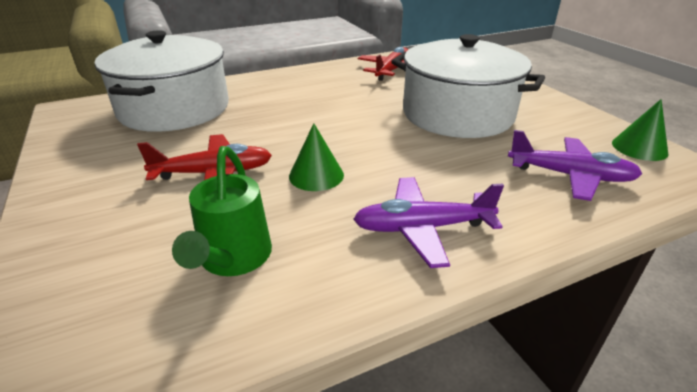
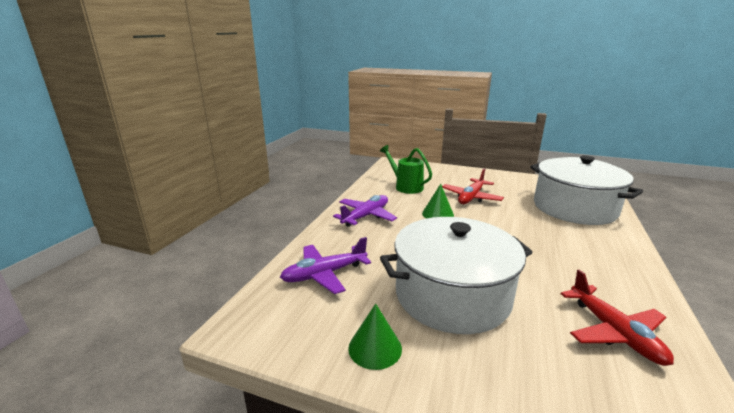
camera: 135 degrees right, 10 degrees down
(639, 148) = (285, 335): green cone -> green cone (375, 348)

